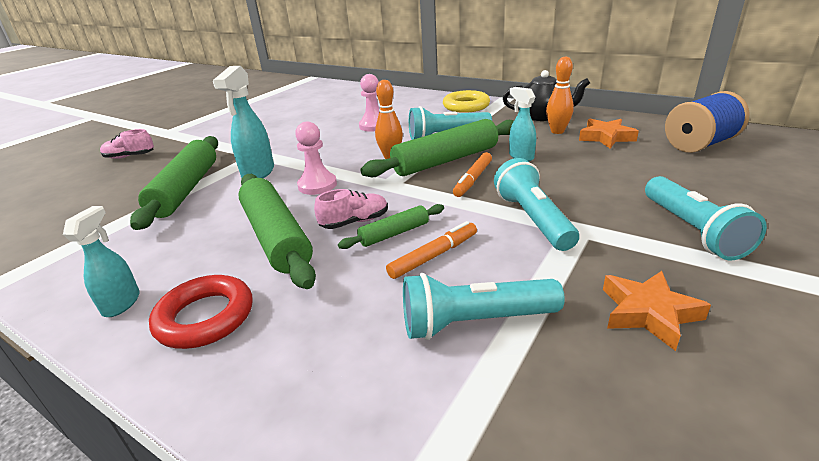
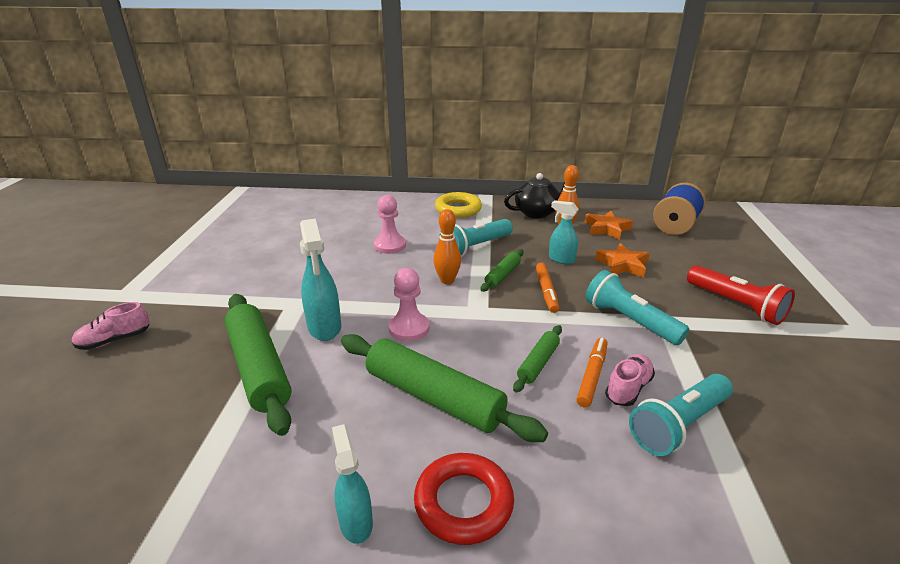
camera: 30 degrees left, 0 degrees up
(355, 222) = (491, 360): pink shoe -> pink shoe (628, 388)
(446, 160) = (502, 275): green rolling pin -> green rolling pin, size x0.50
(648, 313) = (770, 380): orange star -> orange star (622, 265)
(692, 230) = (735, 305): turquoise flashlight -> red flashlight

